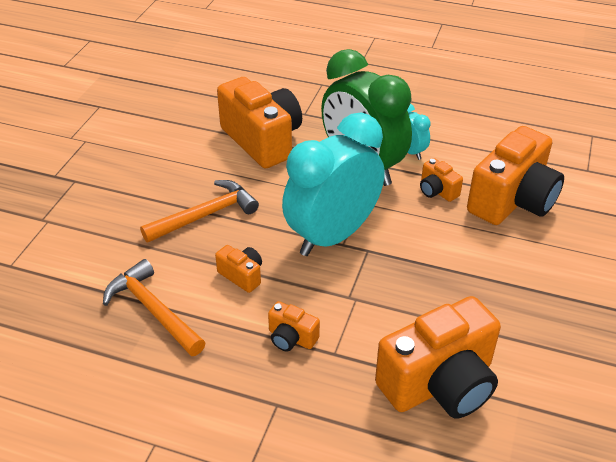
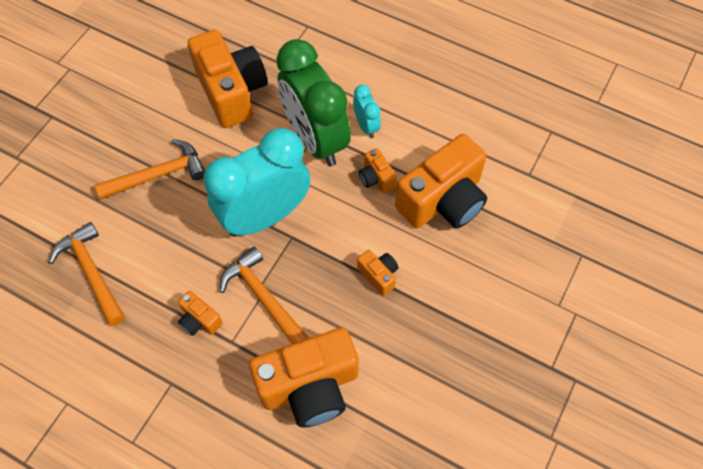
camera: 10 degrees right, 20 degrees up
(242, 275) = (174, 248): orange camera -> orange camera (378, 275)
(356, 307) = (263, 298): none -> orange hammer

